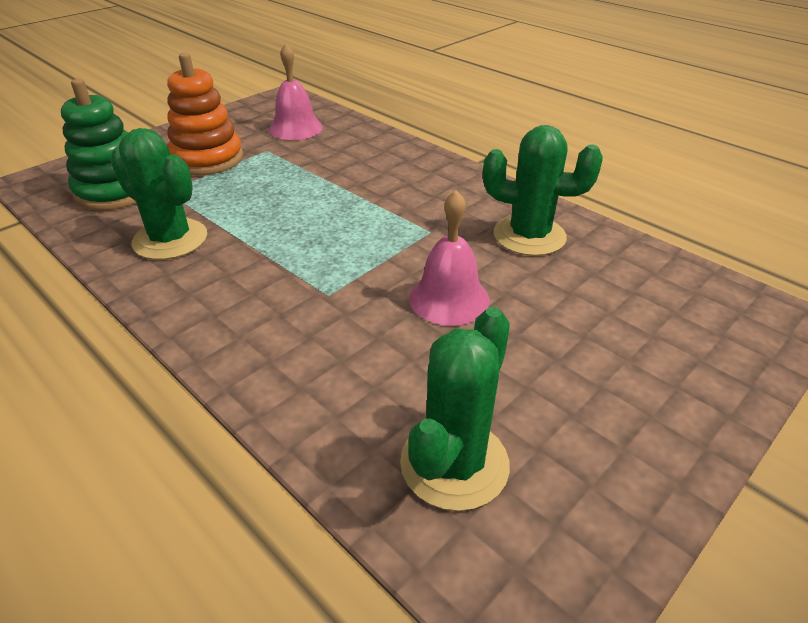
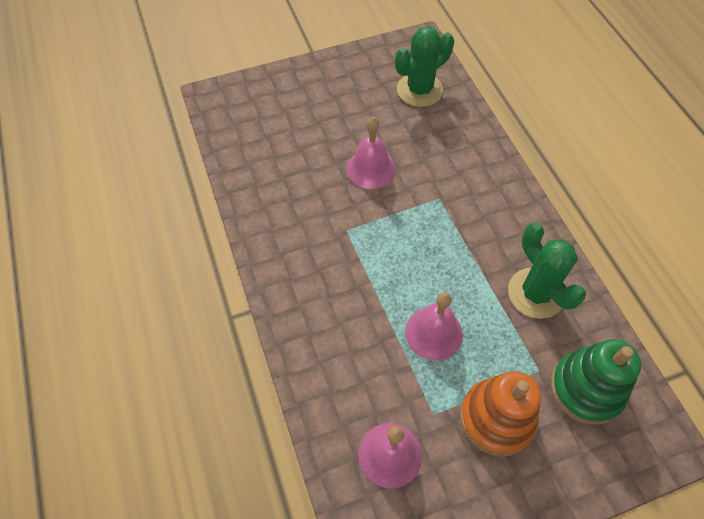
camera: 155 degrees left, 20 degrees up
(285, 187) = (433, 333): none -> pink bell
(529, 236) = (285, 199): green cactus -> none

